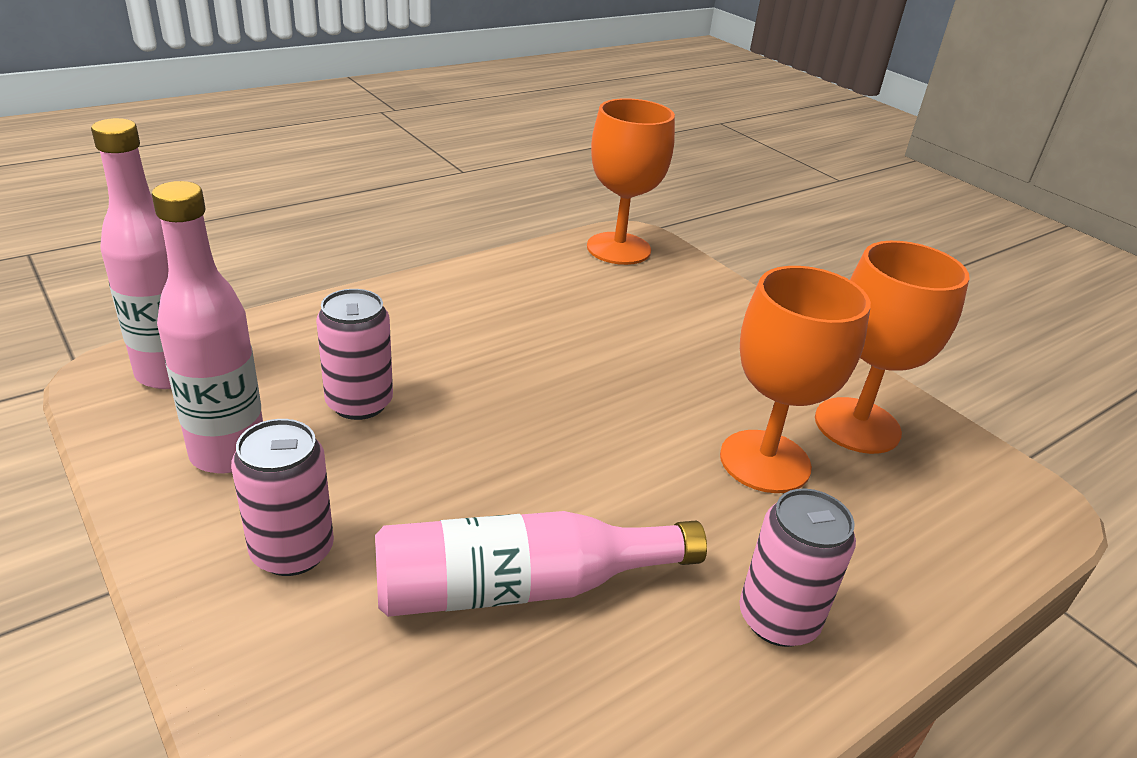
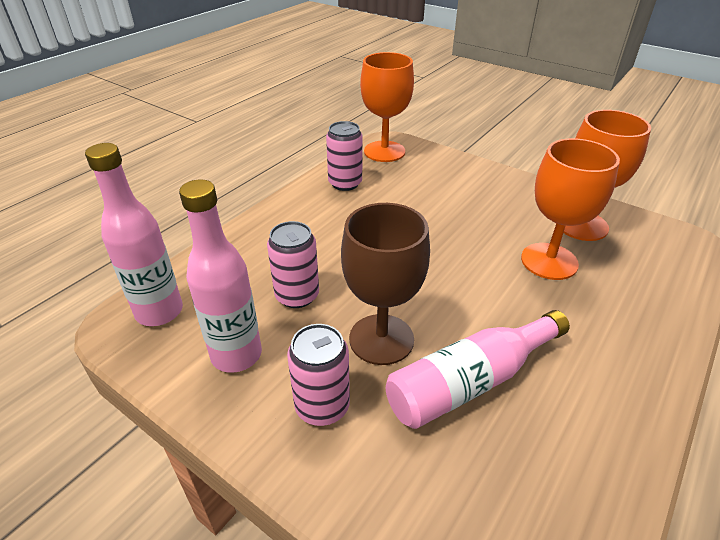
camera: 15 degrees left, 5 degrees up
(434, 492) = (381, 339): none -> brown goblet
(778, 619) = (615, 352): pink can -> pink can (345, 183)

